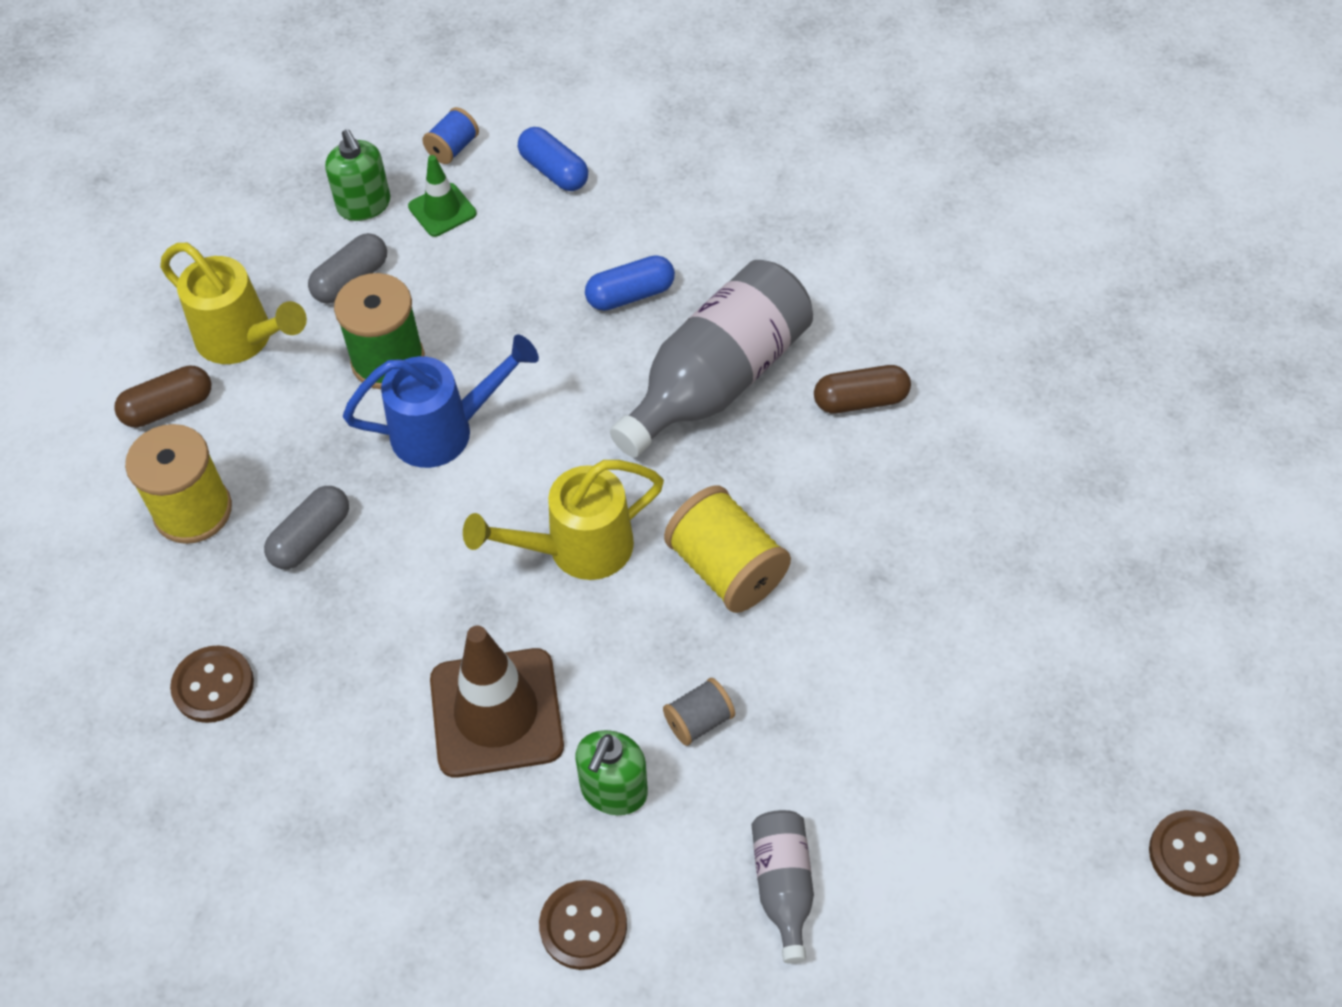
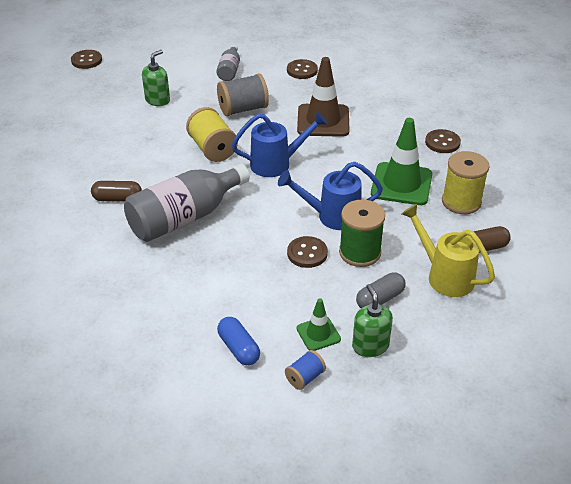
camera: 170 degrees left, 15 degrees down
(311, 537) = (401, 184): grey capsule -> green traffic cone
(479, 343) = (307, 253): none -> brown button
(578, 548) = (276, 164): yellow watering can -> blue watering can
(613, 790) = (282, 97): green soap dispenser -> green soap dispenser (158, 100)
(630, 295) = (215, 265): blue capsule -> none
(699, 721) = (243, 109): grey spool -> grey spool, size x1.86

